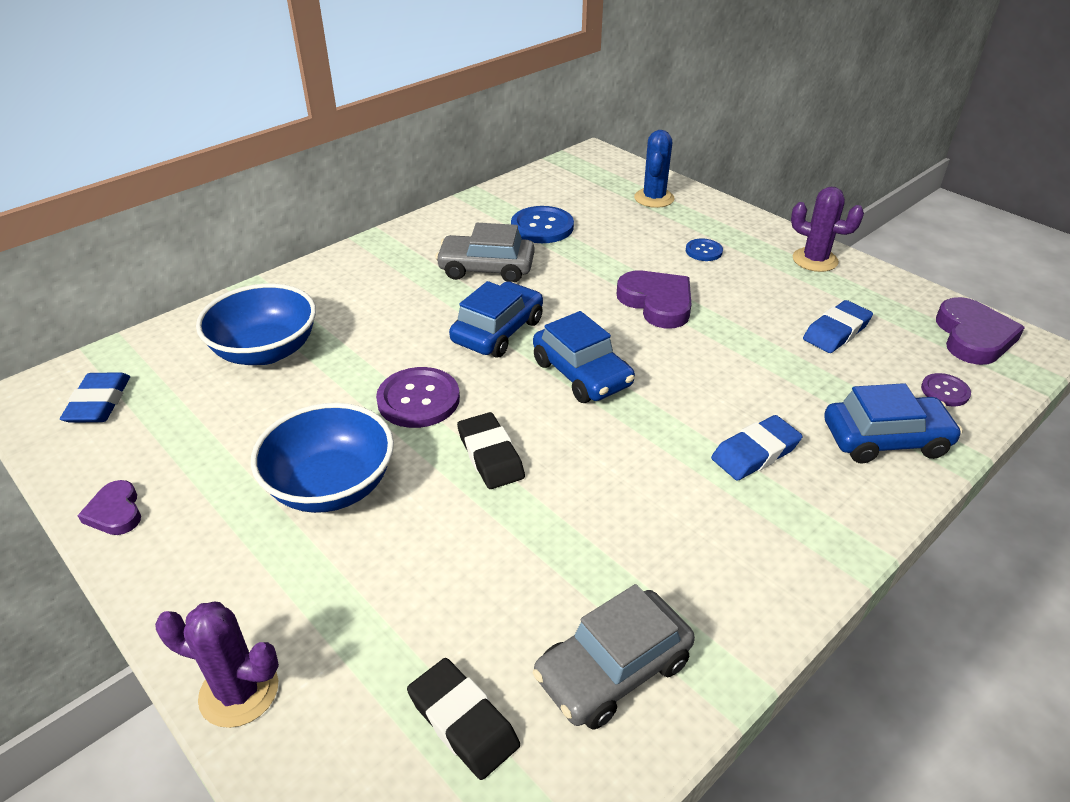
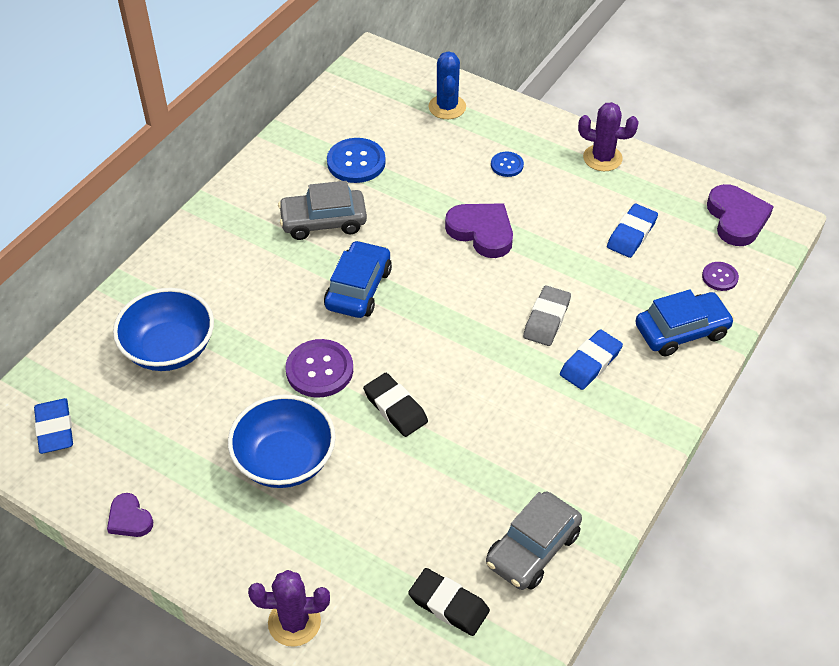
camera: 15 degrees left, 10 degrees up
(581, 374) = (441, 318): blue car -> none
(710, 397) = (546, 319): none -> grey eraser

